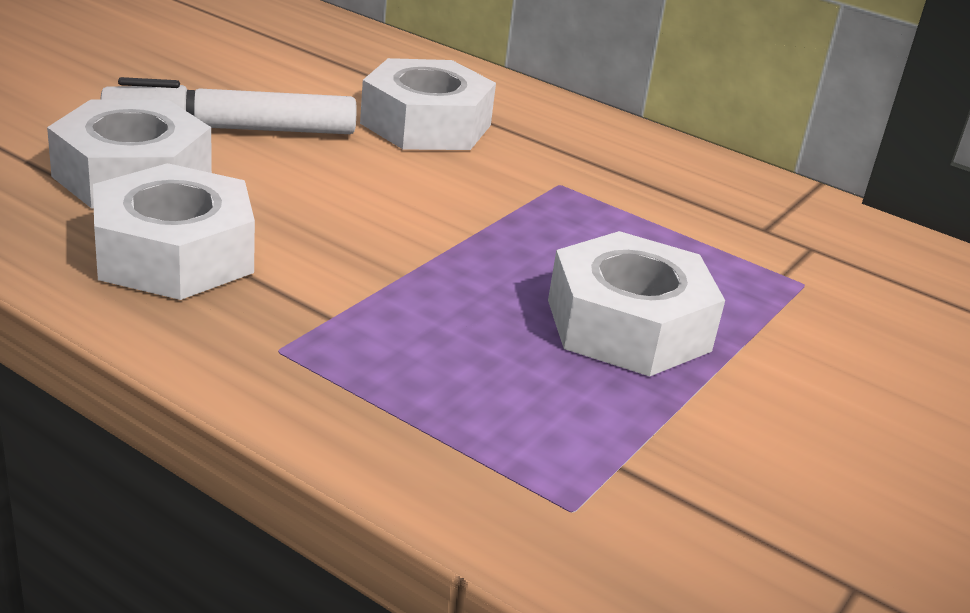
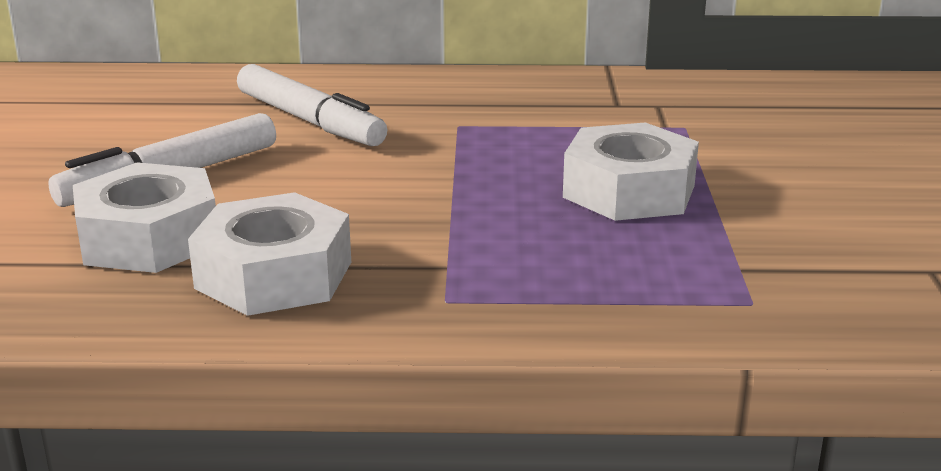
camera: 30 degrees left, 5 degrees down
(426, 124) = (309, 121): white nut -> white marker

